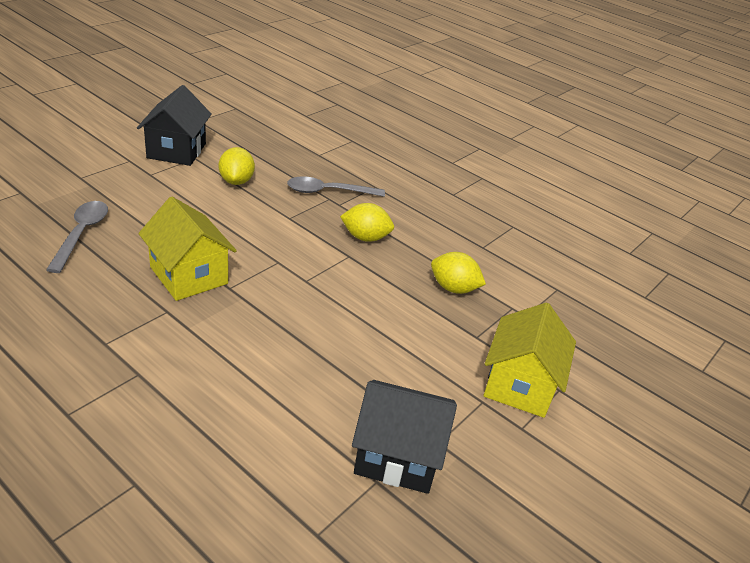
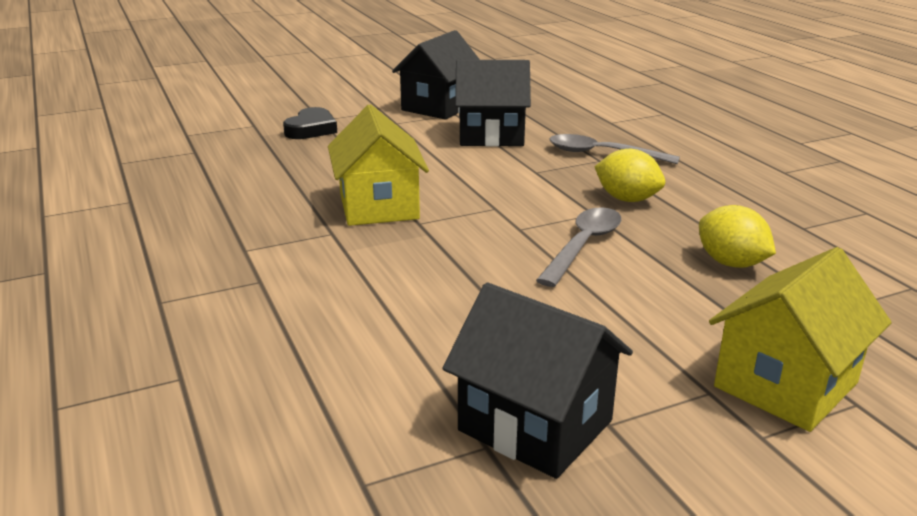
camera: 30 degrees right, 10 degrees down
(79, 191) = (311, 129): none -> black heart
(82, 234) = (289, 161): grey spoon -> grey spoon (583, 245)
(236, 181) = (491, 136): yellow lemon -> black house

